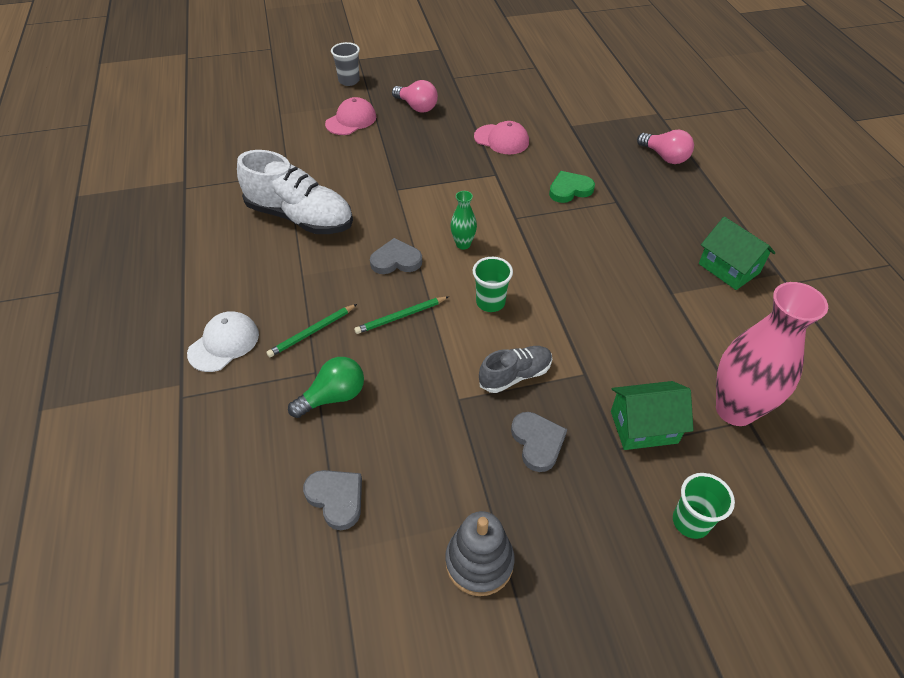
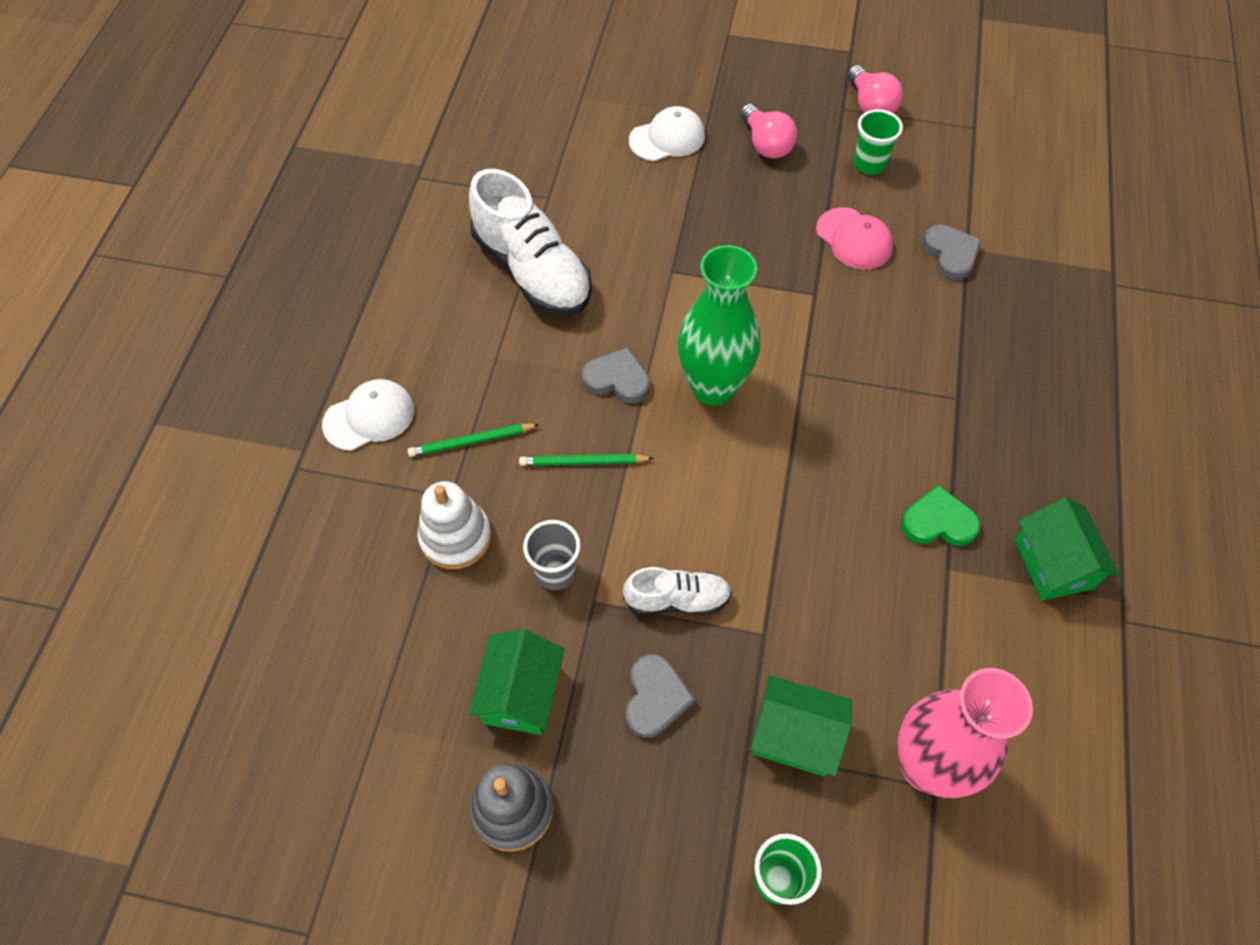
camera: 25 degrees right, 10 degrees up
(333, 397) = (456, 537): green light bulb -> white stacking toy
(336, 498) = (400, 664): grey heart -> grey heart (950, 254)
(349, 81) = (696, 69): grey cup -> grey cup (556, 572)
(351, 120) = (667, 138): pink cap -> white cap
(440, 480) = (521, 694): none -> green house
(463, 244) = (713, 387): green vase -> green vase, size x2.17
(490, 302) = (702, 486): green cup -> green cup (869, 164)
(515, 375) = (677, 599): grey shoe -> white shoe
(569, 190) = (903, 355): green heart -> green heart (938, 522)
(665, 157) = (1075, 350): pink light bulb -> pink light bulb (870, 105)

